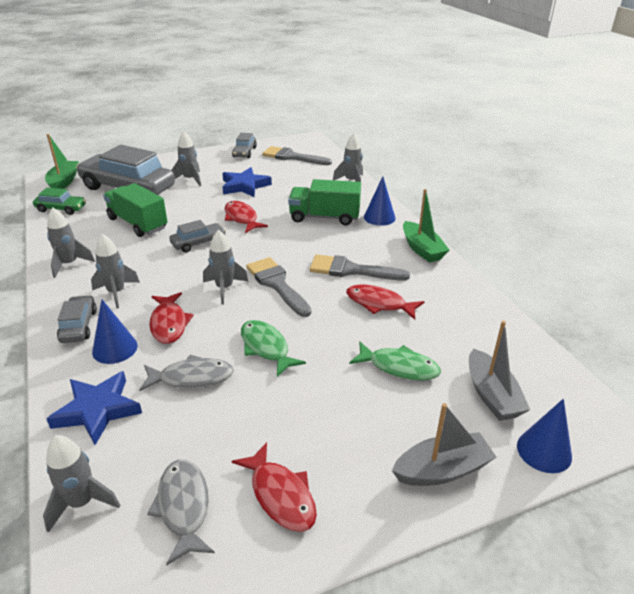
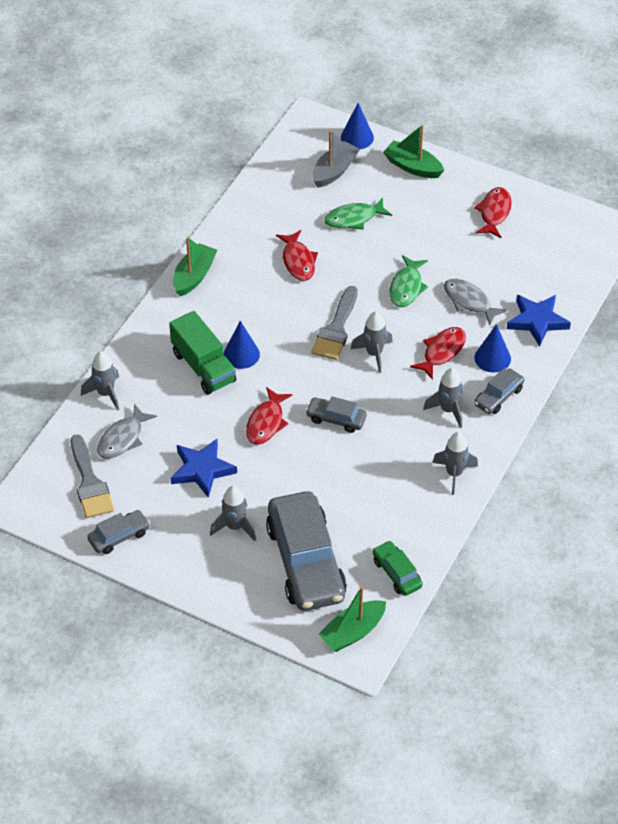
camera: 130 degrees left, 15 degrees up
(82, 503) = (582, 277): grey rocket -> none
(138, 223) = (354, 488): green truck -> none
(183, 507) = (540, 240): grey fish -> grey fish (123, 438)
(351, 270) = (271, 299): grey brush -> none
(379, 217) = (164, 330): blue cone -> blue cone (241, 354)
(399, 367) = (354, 218): green fish -> green fish turned 90 degrees counterclockwise
(442, 470) = (412, 167): grey boat -> green boat

